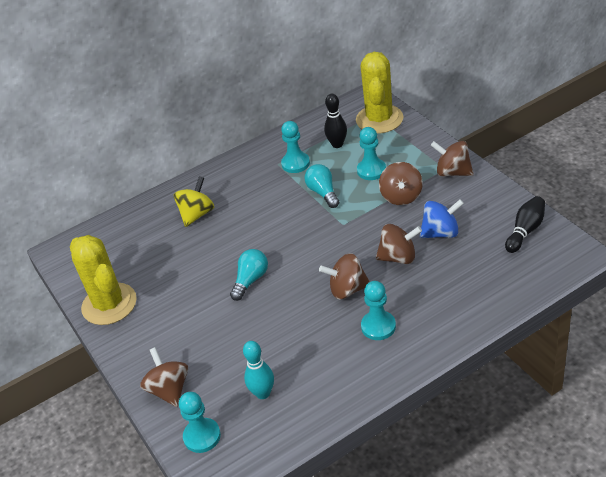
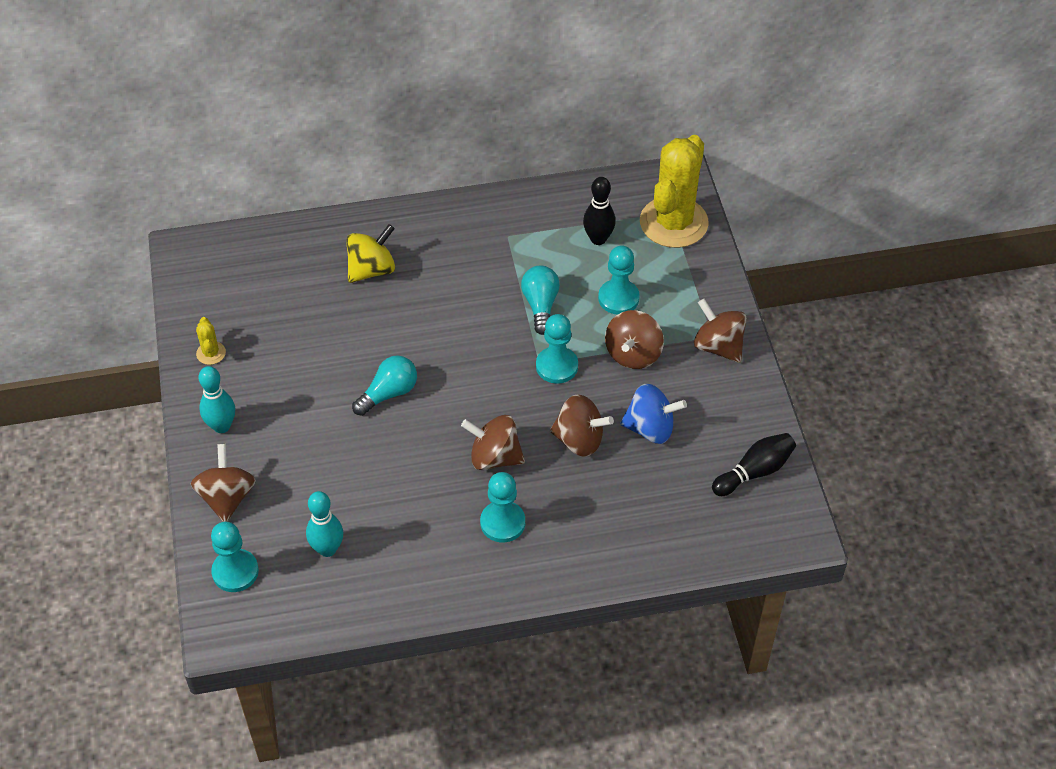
camera: 15 degrees right, 10 degrees up
(109, 304) = (211, 353): yellow cactus -> yellow cactus, size x0.40
(141, 346) = (221, 426): none -> turquoise bowling pin
(295, 163) = (530, 246): turquoise pawn -> turquoise pawn (557, 366)

